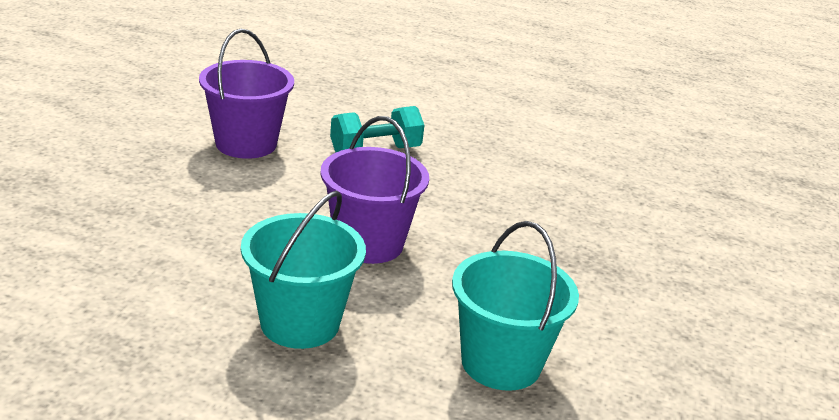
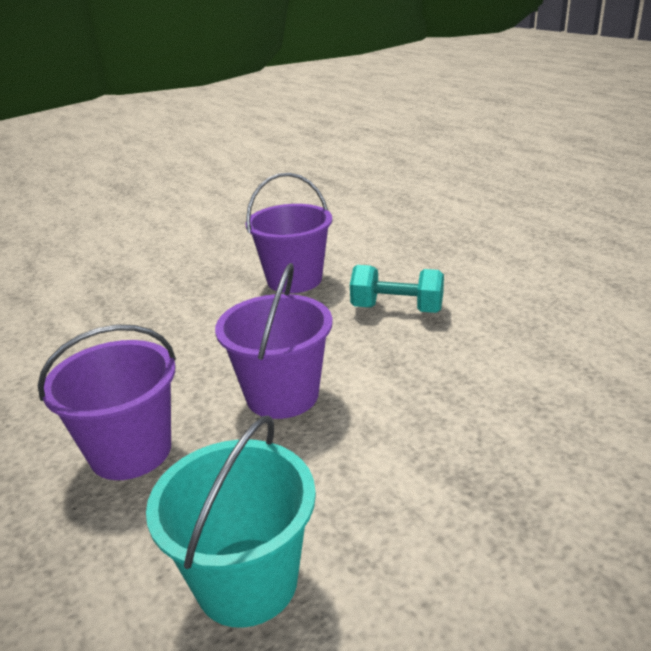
camera: 45 degrees right, 0 degrees up
(300, 323) = (131, 451): turquoise bucket -> purple bucket

